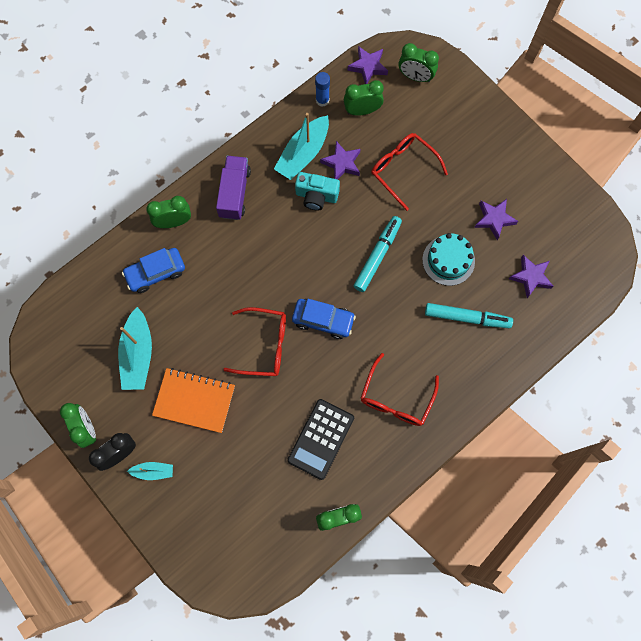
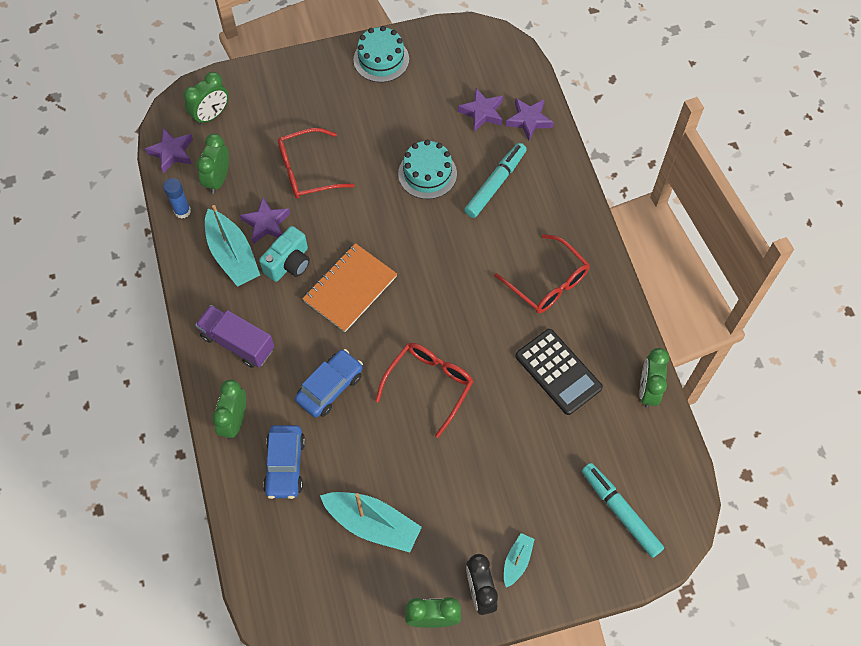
camera: 65 degrees left, 10 degrees down
(194, 400) = (456, 483): orange notebook -> orange notebook (350, 288)
(323, 320) = (431, 315): blue car -> blue car (330, 387)
(377, 256) = (388, 234): turquoise marker -> turquoise marker (620, 511)
(494, 219) = (406, 116): purple star -> purple star (529, 120)
(538, 174) = (381, 59): none -> turquoise cake

